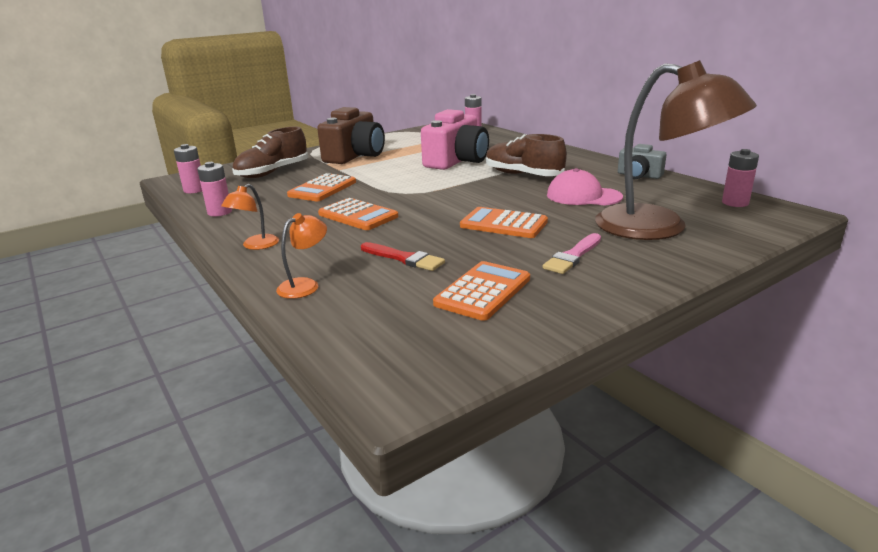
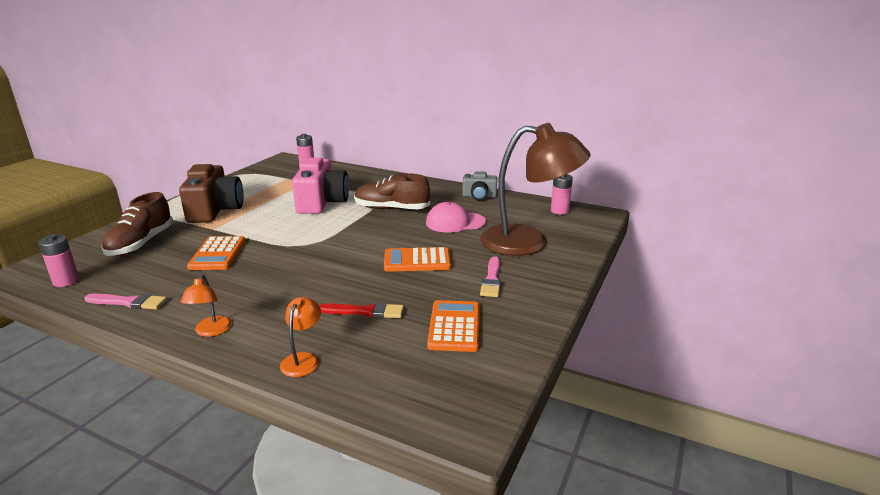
camera: 30 degrees left, 0 degrees up
(220, 212) = (128, 302): pink battery -> pink brush
(358, 215) = (283, 277): orange calculator -> none

